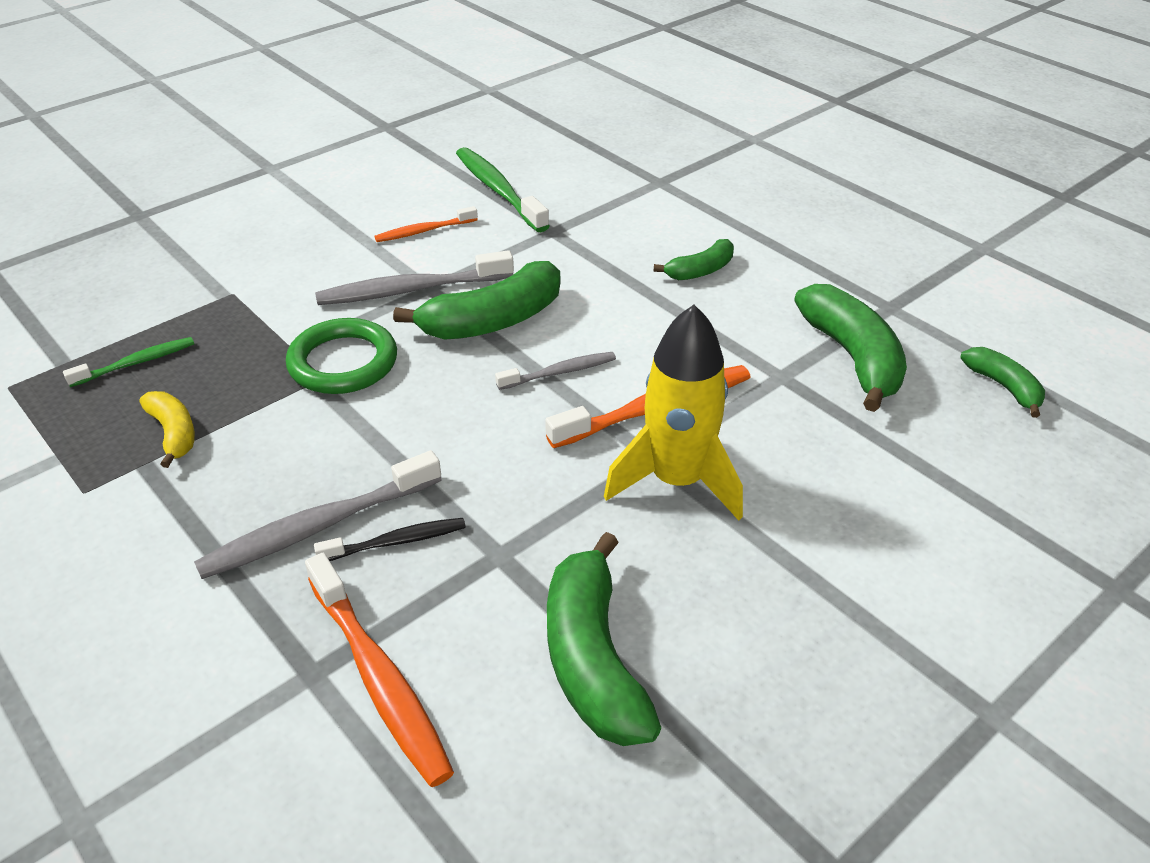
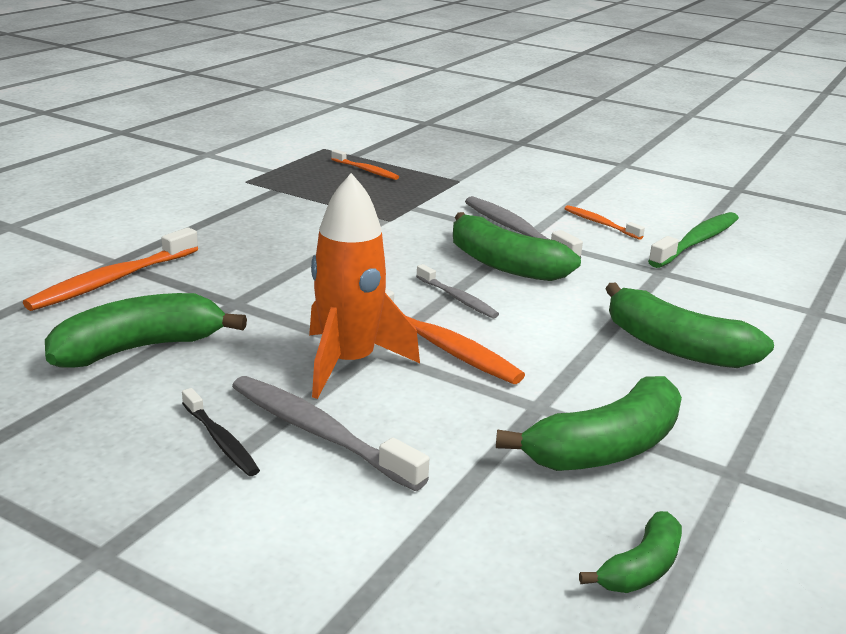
camera: 70 degrees right, 15 degrees down
(136, 363) = (366, 170): green toothbrush -> orange toothbrush
(174, 433) = (306, 191): yellow banana -> none
(318, 527) = (239, 243): grey toothbrush -> grey toothbrush (319, 433)
(343, 362) = (410, 223): green ring -> none
(396, 542) = (234, 267): black toothbrush -> black toothbrush (221, 440)
(677, 481) = (349, 363): yellow rocket -> orange rocket
(700, 270) = (675, 347): green banana -> green banana, size x1.80

